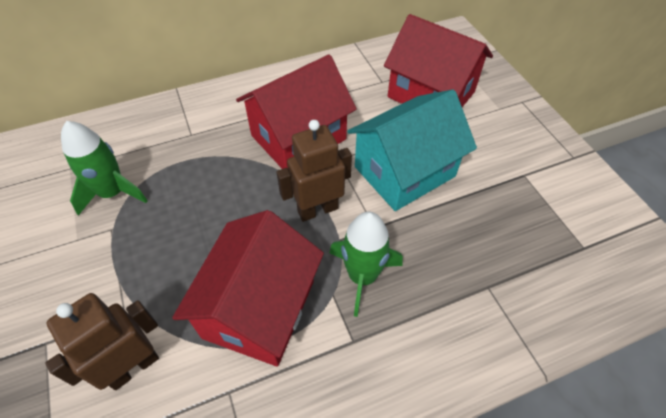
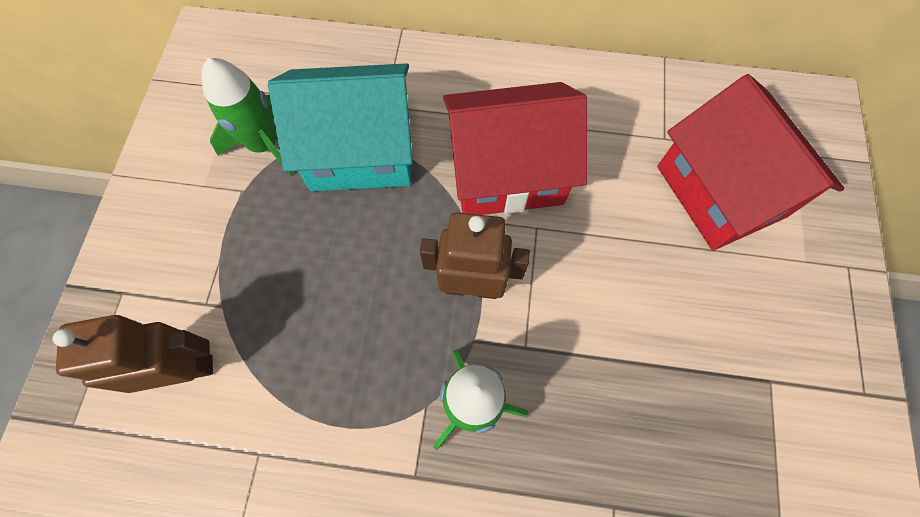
camera: 30 degrees right, 15 degrees up
(259, 309) = (338, 377): red house -> none
(404, 171) = (610, 290): turquoise house -> turquoise house (360, 151)

